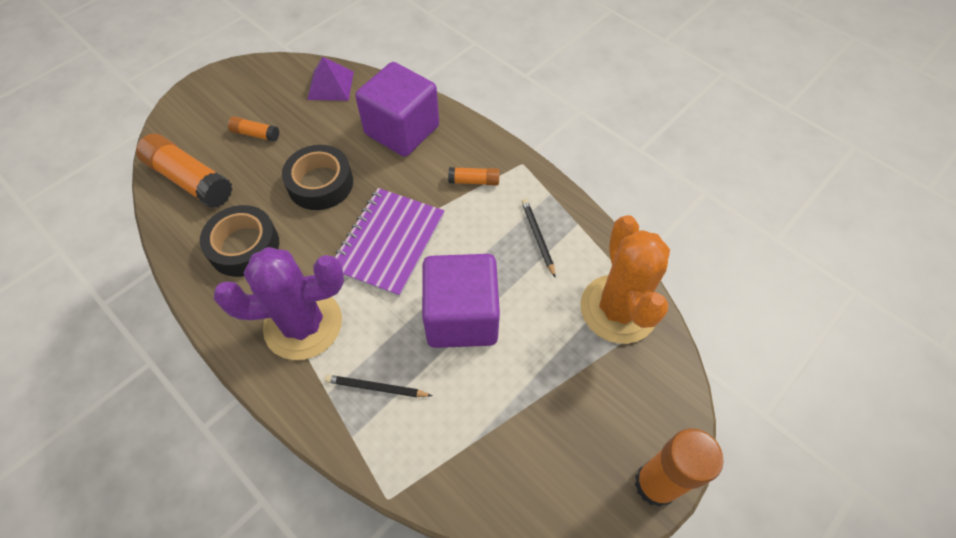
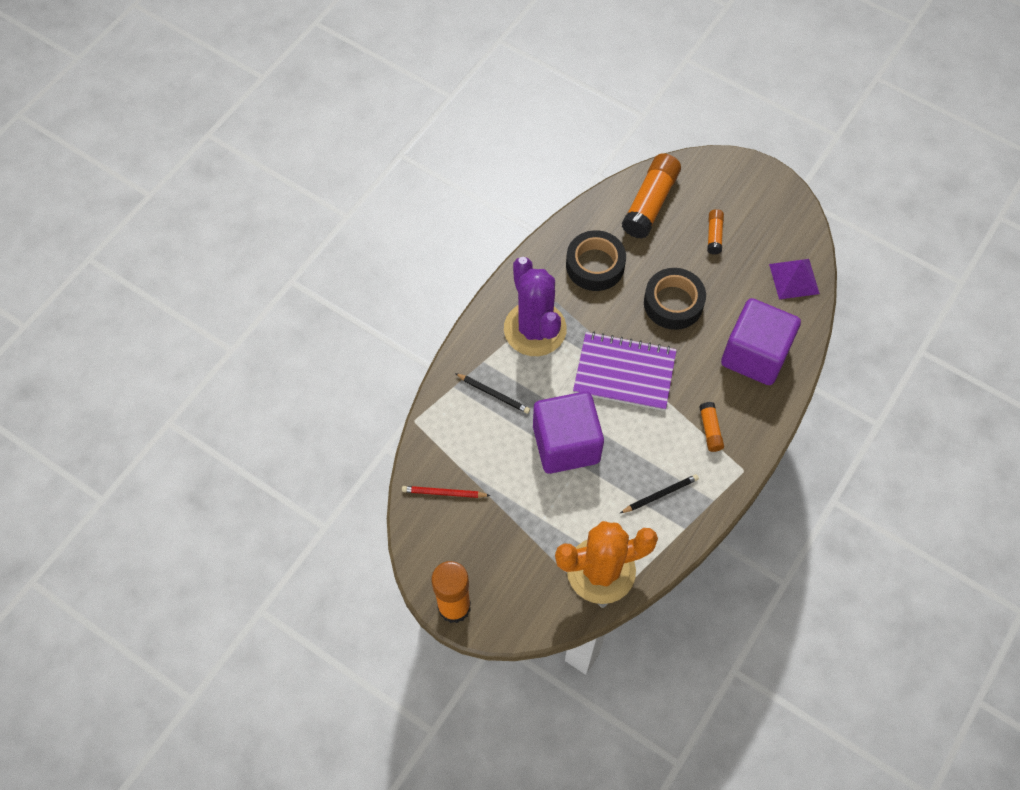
camera: 80 degrees right, 5 degrees up
(376, 387) = (493, 394): black pencil -> black pencil turned 120 degrees clockwise
(500, 473) = (444, 493): none -> red pencil

